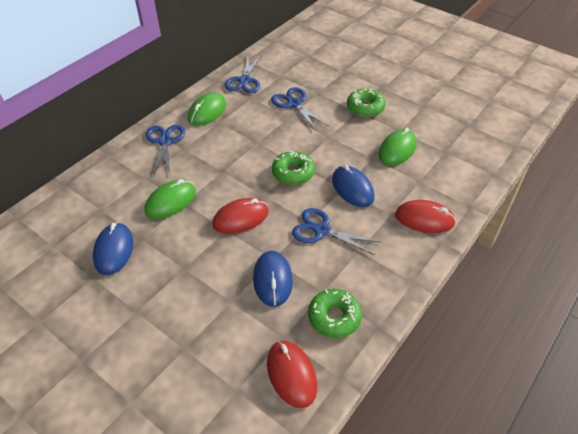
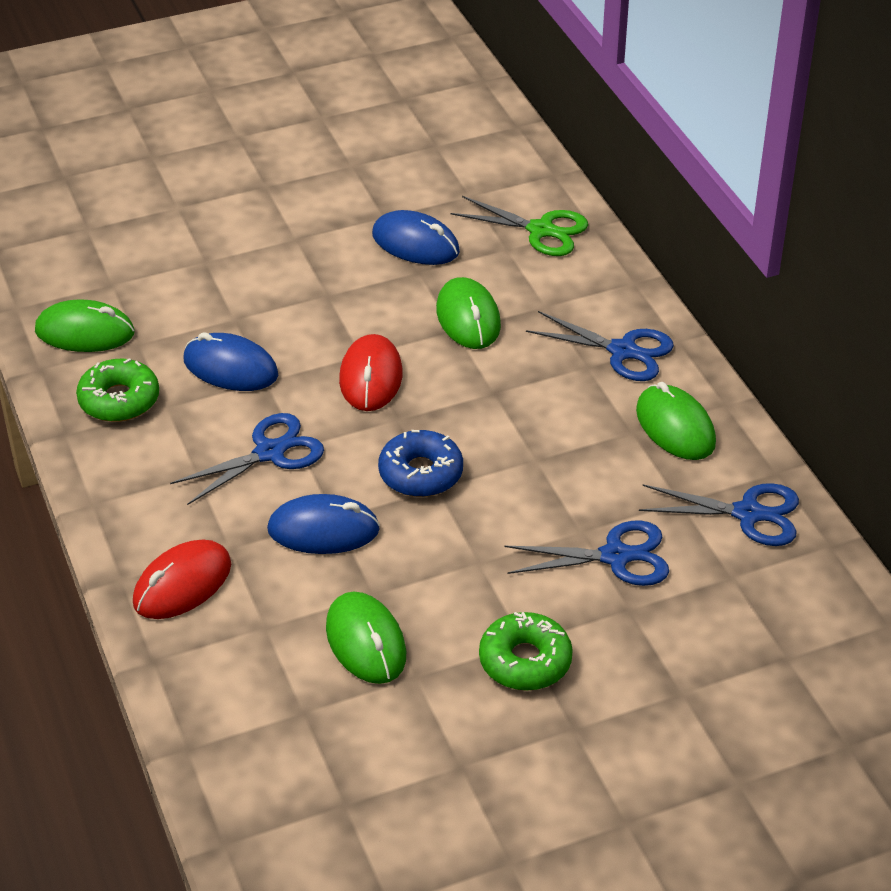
camera: 120 degrees right, 5 degrees down
(77, 203) = (541, 230): none -> green scissors
(244, 80) = (748, 514): blue scissors -> blue scissors turned 150 degrees clockwise
(291, 374) = (85, 332): red mouse -> green mouse
(293, 173) = (420, 473): green donut -> blue donut

